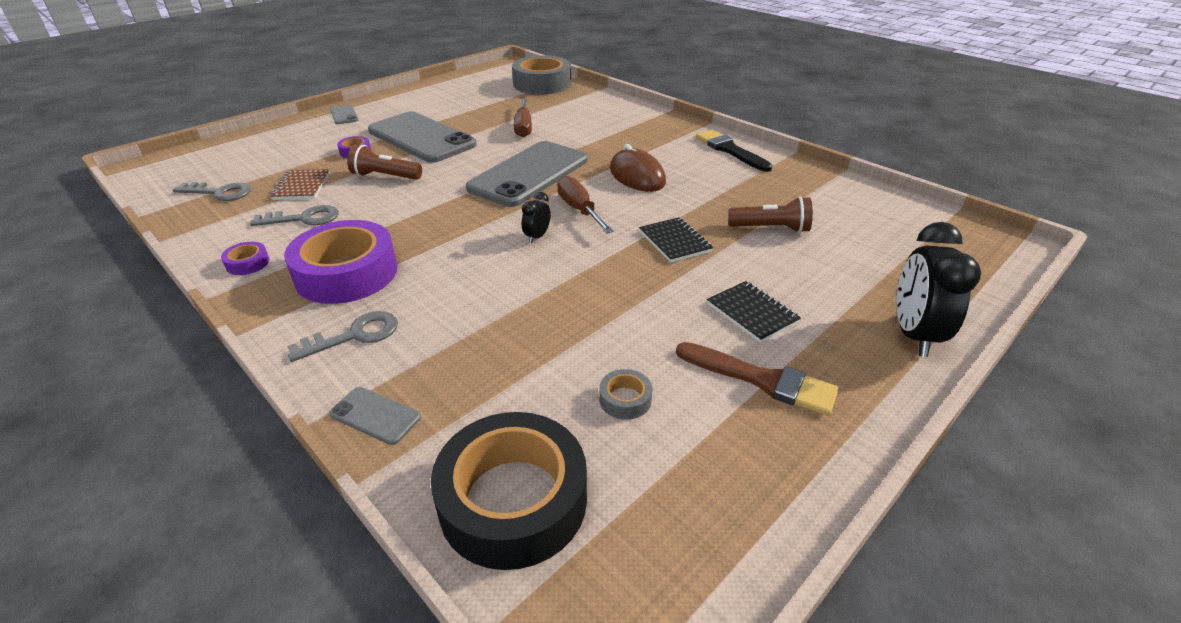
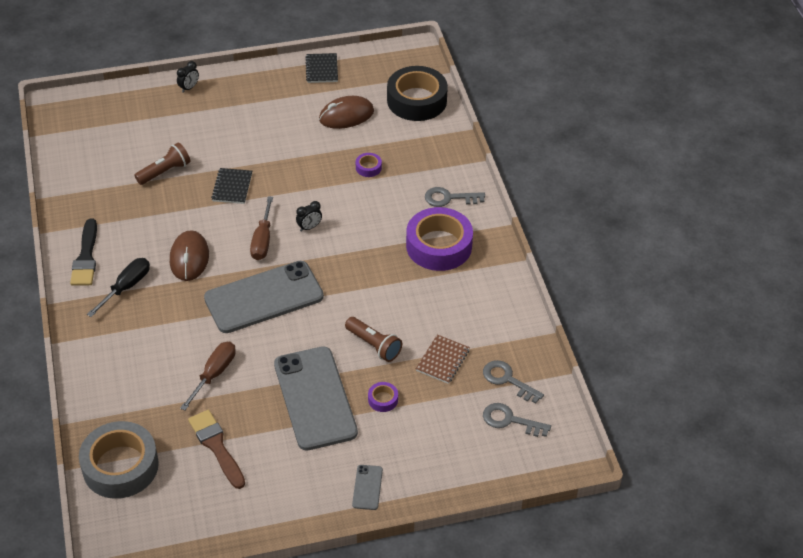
camera: 150 degrees left, 10 degrees up
(247, 263) = (496, 281): purple tape -> purple tape (368, 168)
(304, 218) = (451, 315): grey key -> grey key (510, 420)
(375, 416) = (454, 152): grey phone -> none
(625, 399) = (346, 115): grey tape -> brown mouse
(665, 145) = (126, 287): none -> black screwdriver
(752, 313) = (246, 128): black notebook -> black notebook (322, 69)
(762, 380) = (281, 99): brown brush -> brown brush (216, 446)
(771, 228) = (165, 172): brown flashlight -> brown flashlight turned 105 degrees clockwise
(913, 334) = (189, 88): black clock -> black clock, size x0.49

